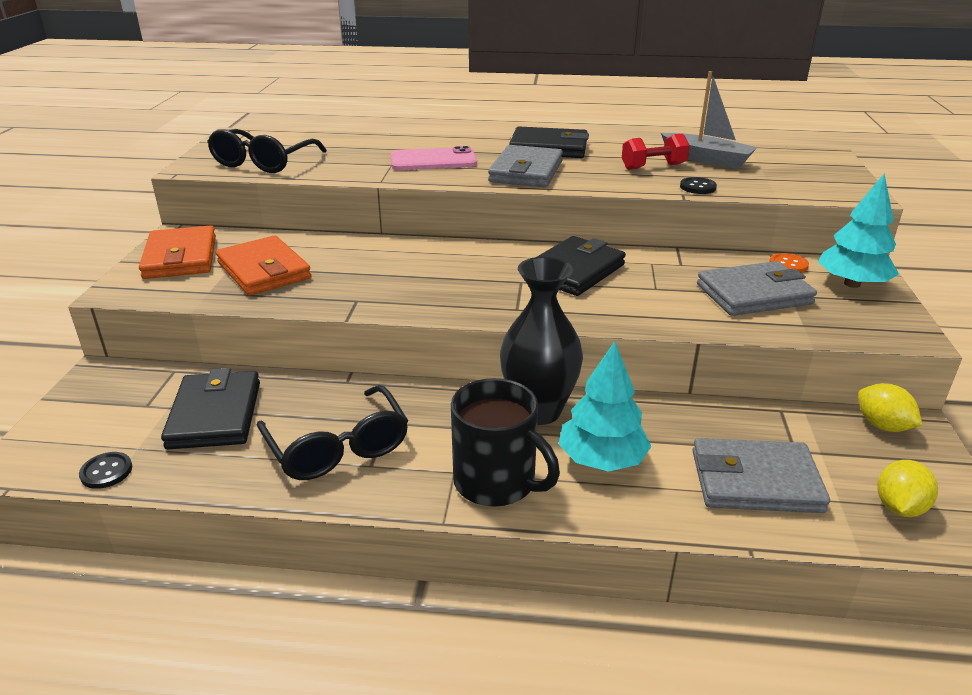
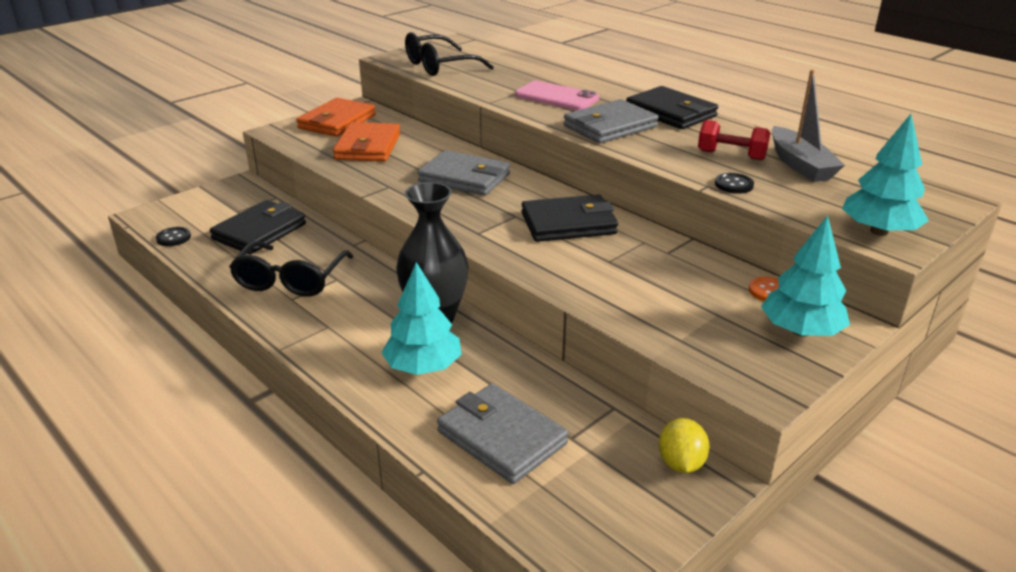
camera: 40 degrees right, 0 degrees up
(497, 482) = (340, 345): black mug -> none
(754, 294) = (684, 299): grey wallet -> grey wallet (464, 178)
(835, 188) = (878, 231): none -> turquoise tree
(899, 507) = (578, 517): yellow lemon -> none

